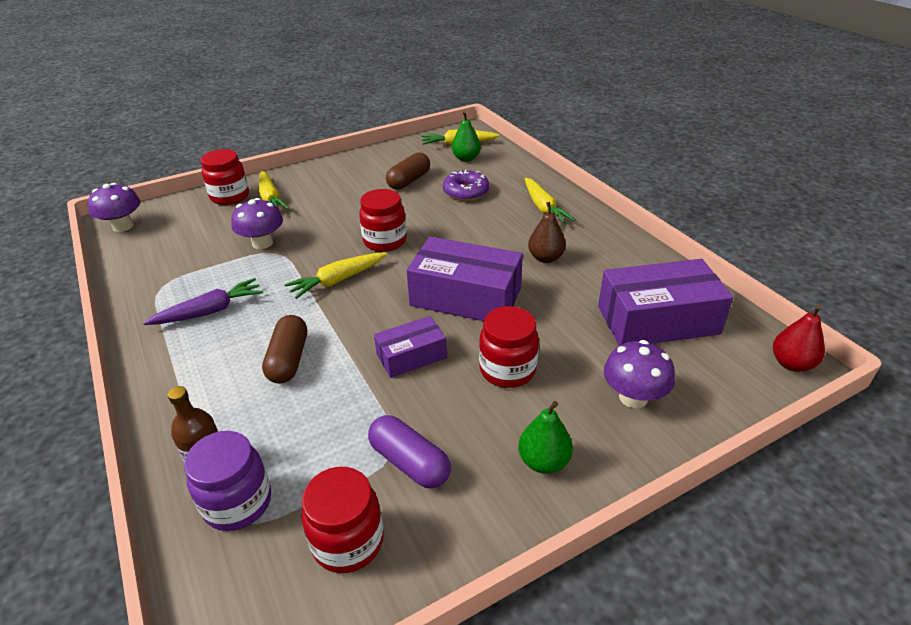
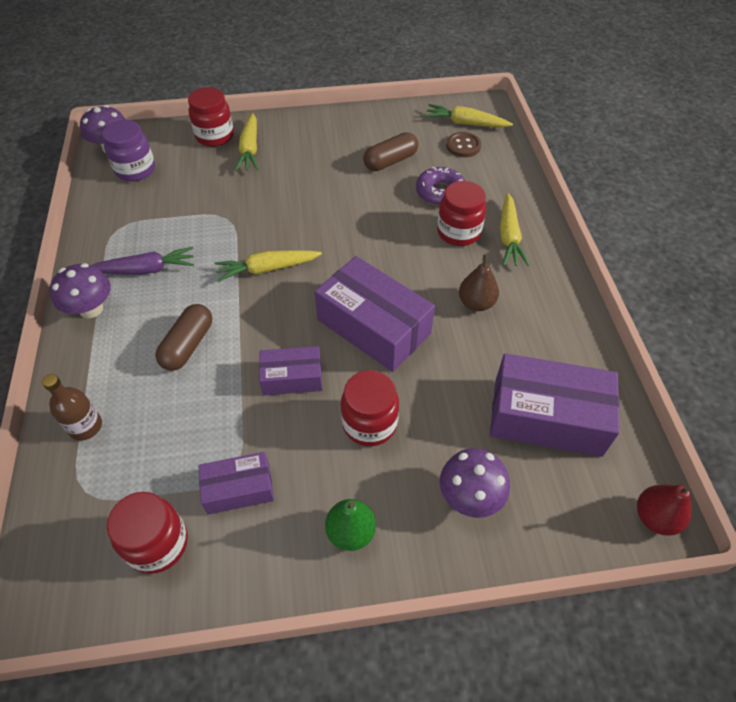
camera: 20 degrees right, 15 degrees up
(238, 503) = (92, 475): purple jar -> purple jar (135, 170)
(262, 243) = (220, 203): purple mushroom -> purple mushroom (91, 309)
(385, 241) = (331, 234): red jar -> red jar (458, 232)
(409, 462) = (239, 488): purple capsule -> purple box
(466, 158) = (463, 146): green pear -> brown button

